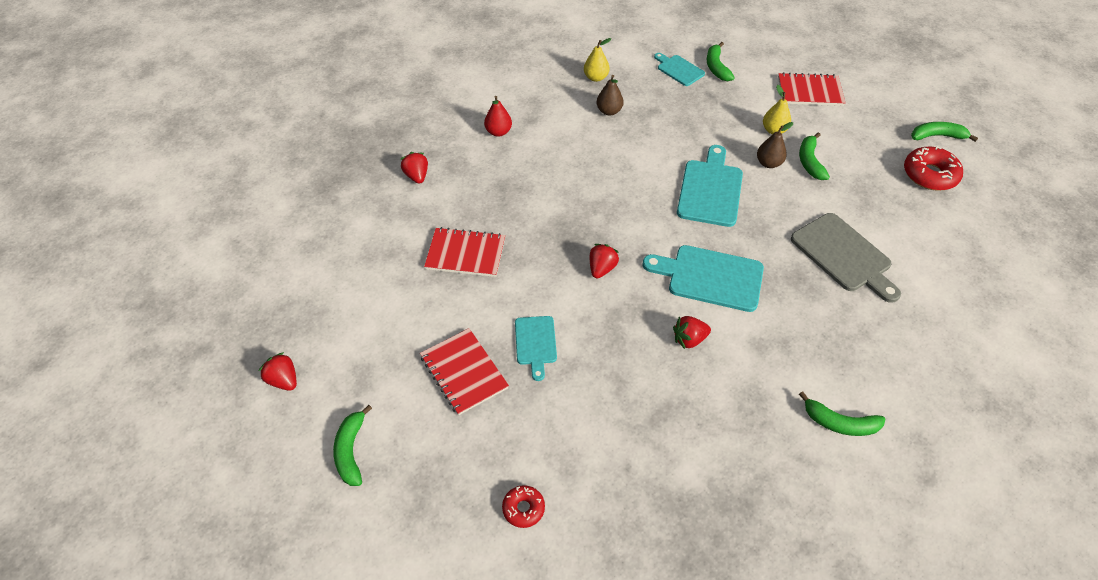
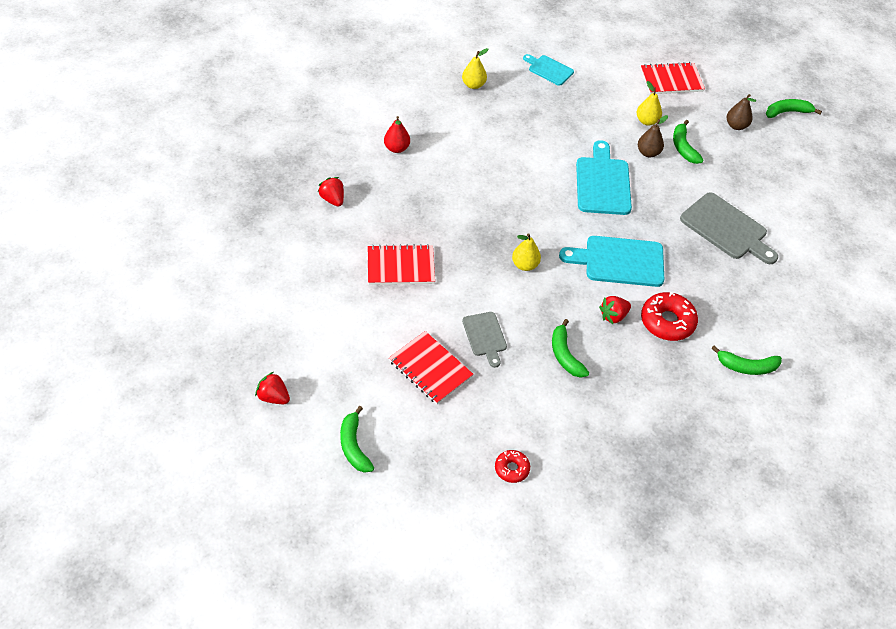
camera: 15 degrees left, 0 degrees up
(535, 343) = (485, 336): turquoise cutting board -> grey cutting board
(601, 268) = (525, 265): red strawberry -> yellow pear
(609, 111) = (494, 117): brown pear -> brown pear (736, 126)
(716, 67) = (583, 64): green banana -> green banana (565, 355)
(929, 175) = (786, 149): red donut -> red donut (667, 322)

